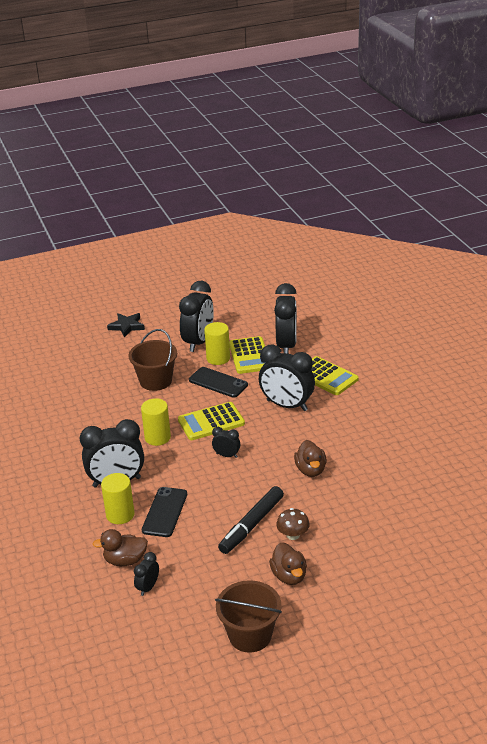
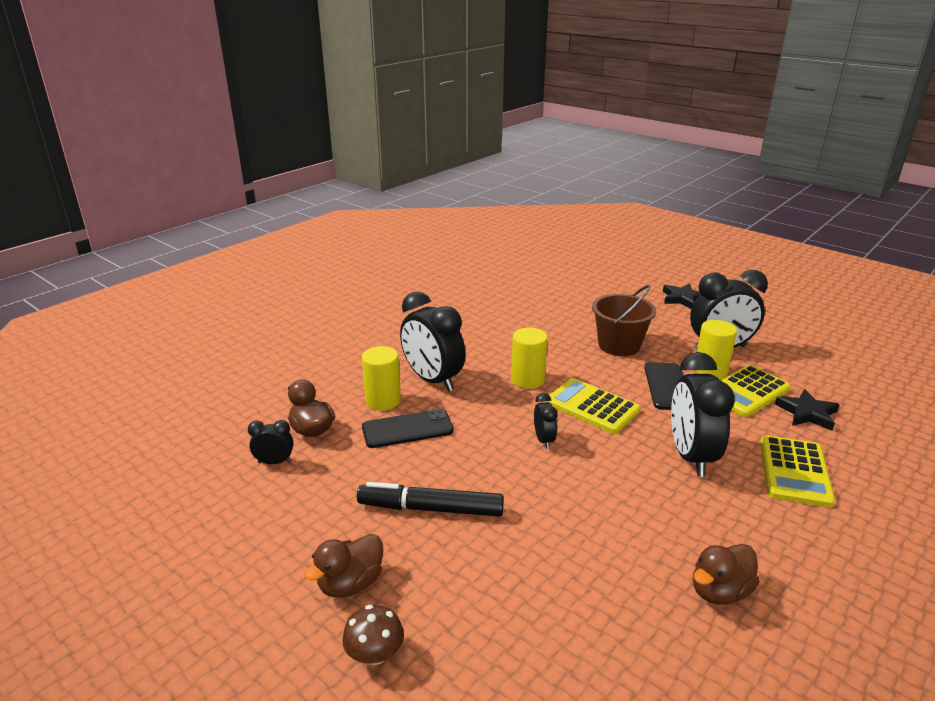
camera: 60 degrees right, 5 degrees down
(250, 635) = (218, 584): brown bucket -> none
(286, 345) = (807, 413): black clock -> black star
(293, 535) = (436, 557): brown mushroom -> brown mushroom (375, 654)
(310, 470) = (583, 527): brown duck -> brown duck (719, 591)

